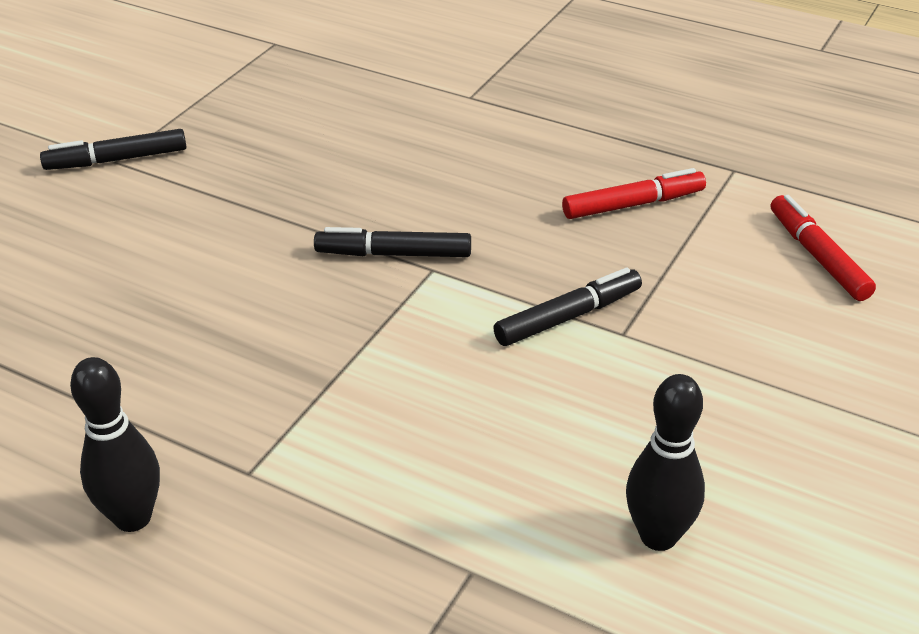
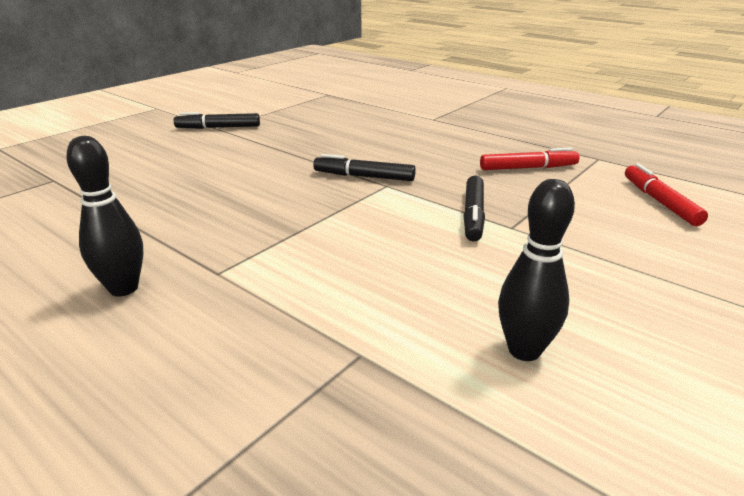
camera: 10 degrees right, 10 degrees down
(568, 317) = (473, 215): black marker -> black marker turned 120 degrees clockwise

